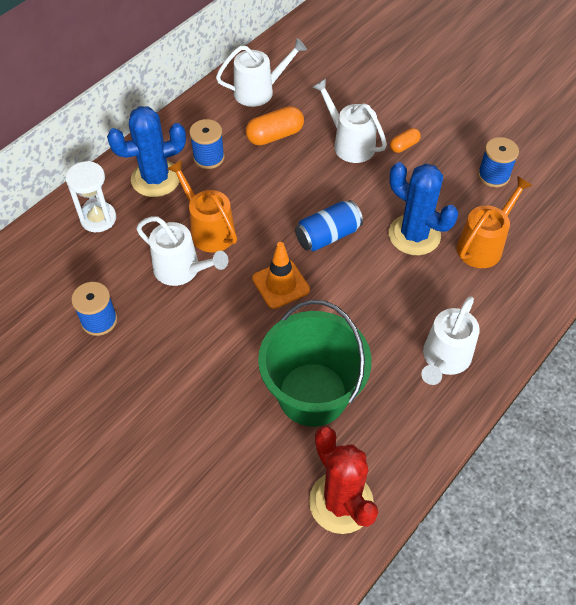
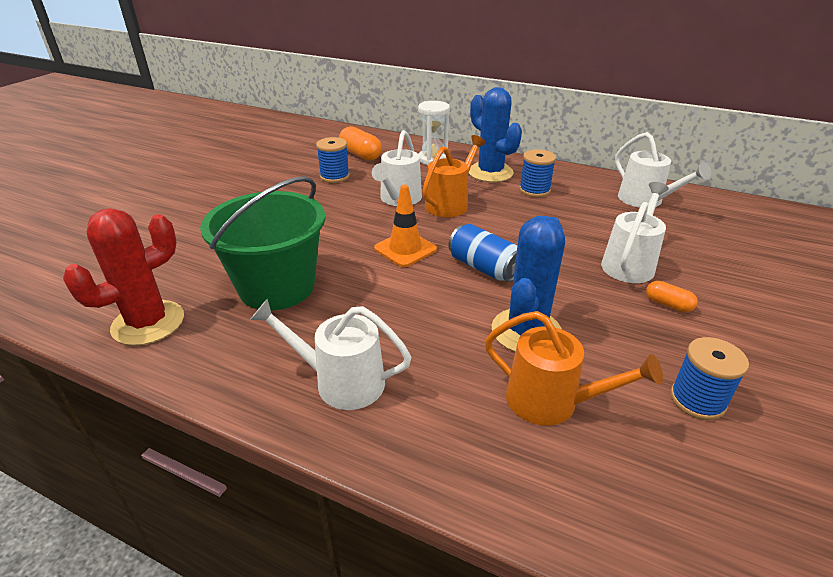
camera: 75 degrees right, 20 degrees down
(275, 135) = (594, 217): orange capsule -> orange capsule (360, 155)

